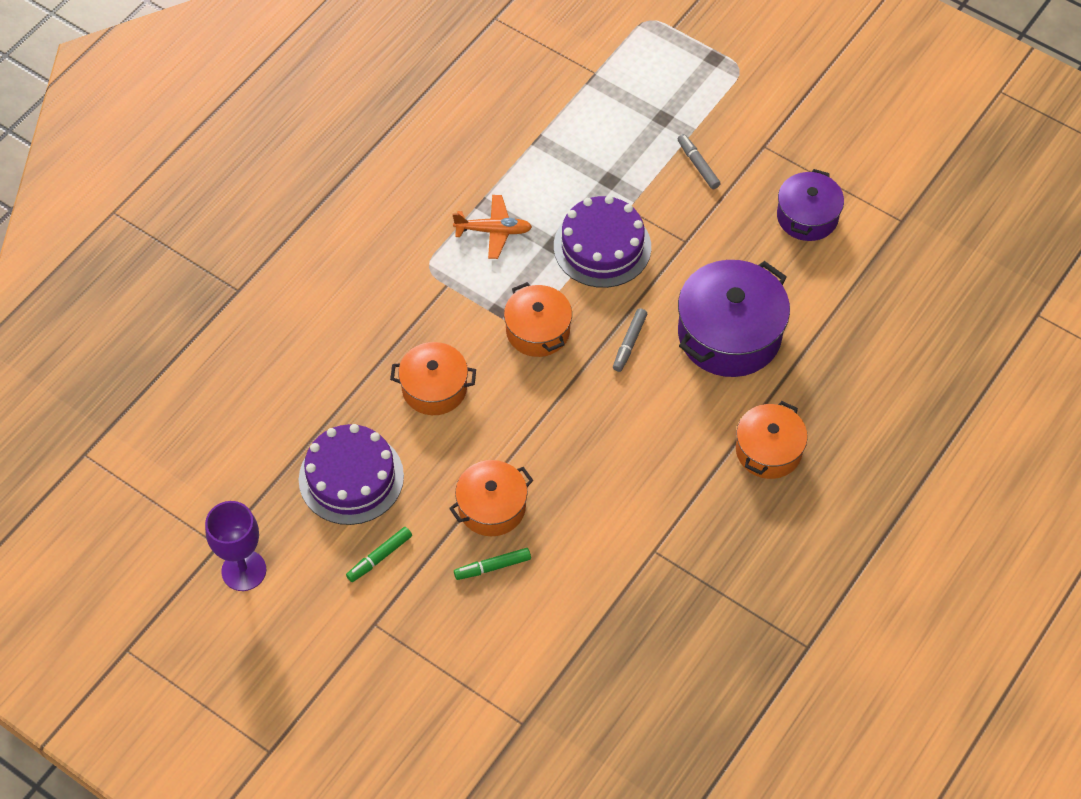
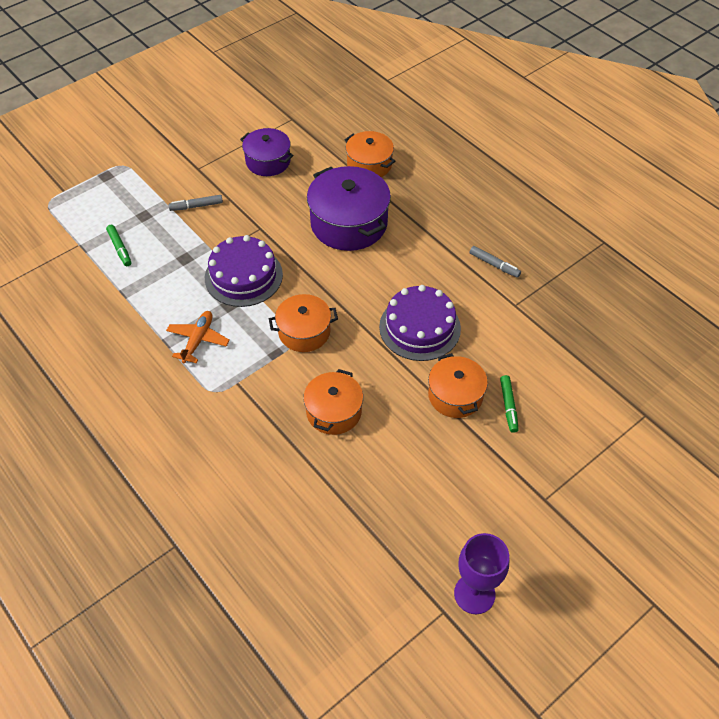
camera: 75 degrees left, 5 degrees down
(351, 477) = (402, 489): purple cake -> purple cake (419, 327)
(379, 557) = (483, 483): green marker -> green marker (120, 248)
(629, 343) = (336, 279): grey marker -> grey marker (494, 265)
(768, 450) = (450, 226): orange pot -> orange pot (369, 164)

